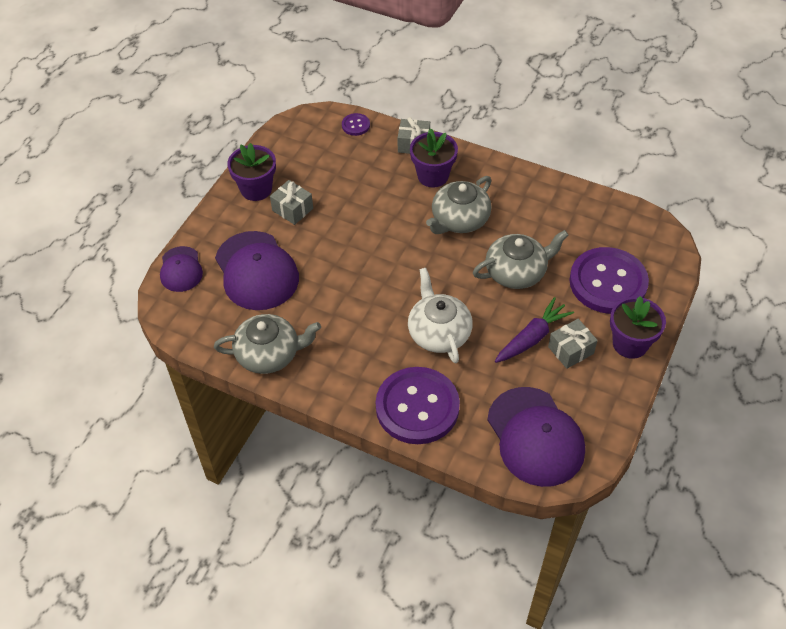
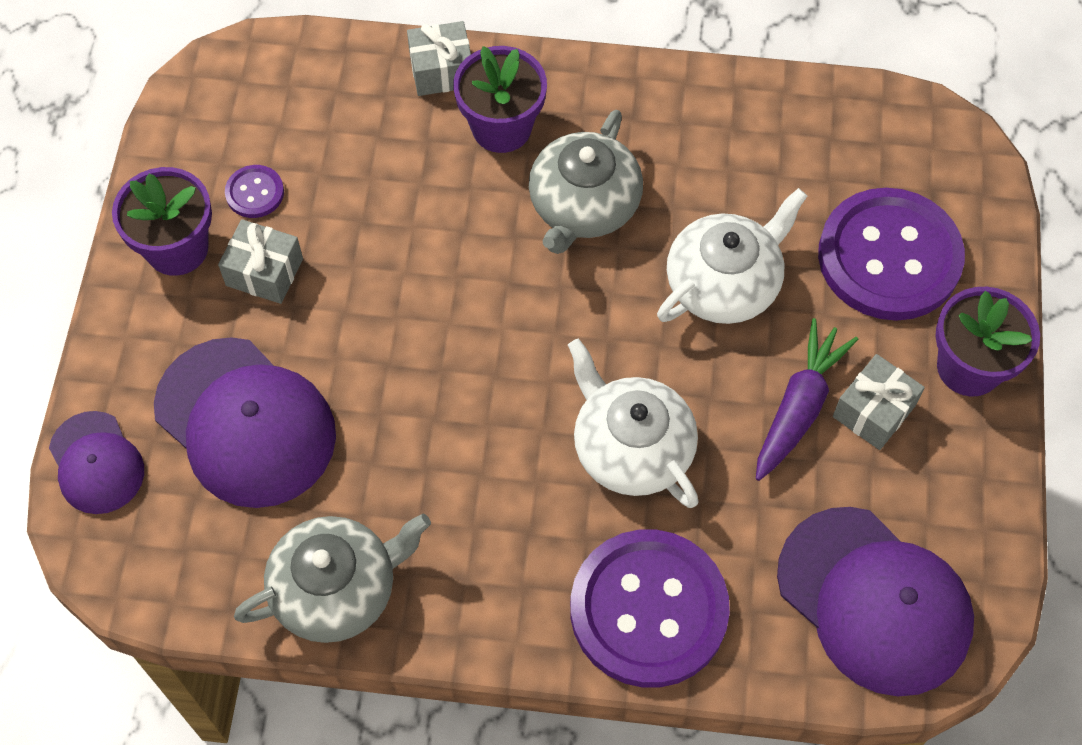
camera: 20 degrees left, 10 degrees up
(355, 125) = (317, 59): purple button -> purple button (255, 193)
(516, 272) = (724, 283): grey teapot -> white teapot

